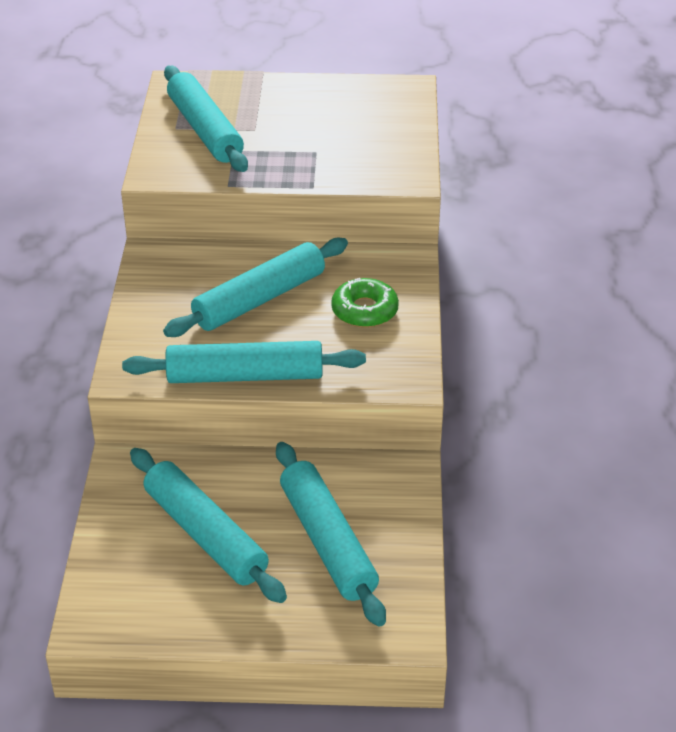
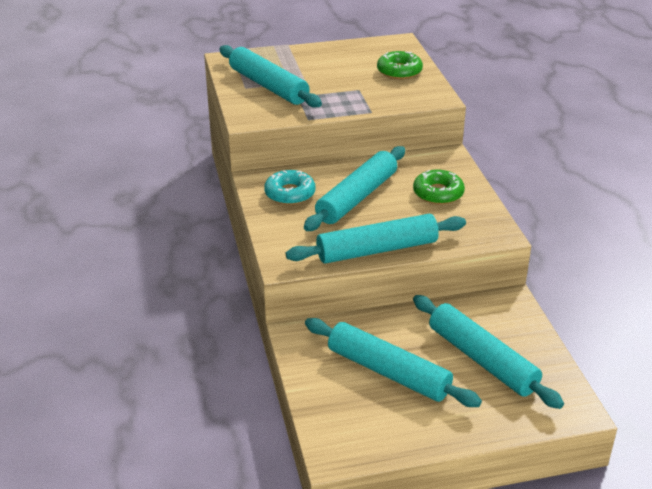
camera: 15 degrees left, 5 degrees down
(180, 280) = (290, 193): none -> turquoise donut
(383, 132) = (399, 71): none -> green donut

